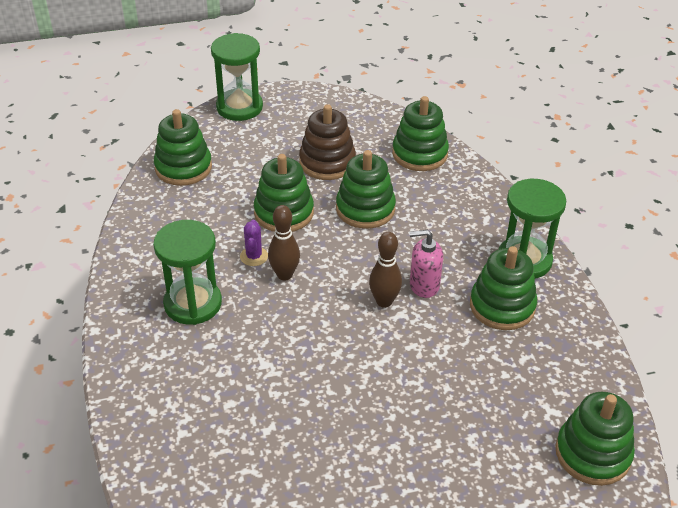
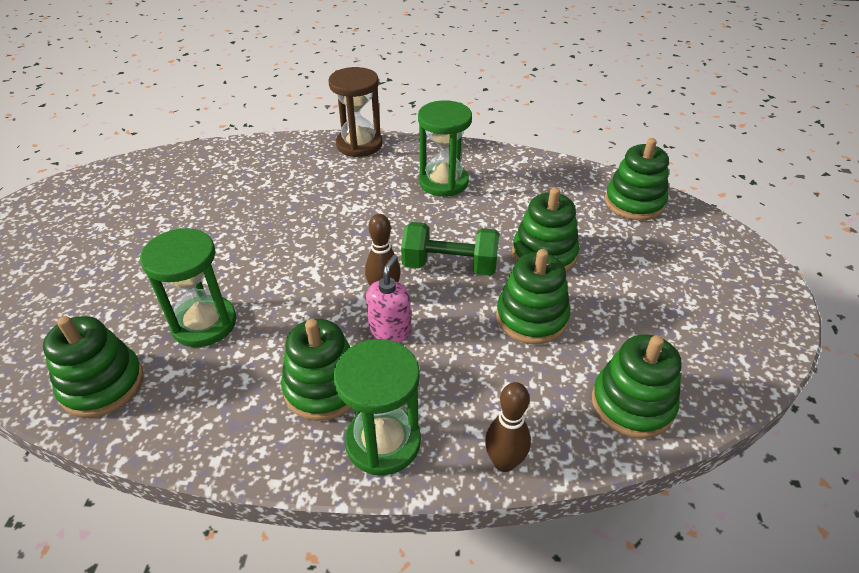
camera: 110 degrees right, 0 degrees up
(132, 405) = (359, 144): none -> brown hourglass
(239, 107) = (747, 258): green hourglass -> green hourglass (204, 323)
(254, 256) = (486, 223): purple cactus -> none
(284, 275) = (453, 237): brown bowling pin -> brown bowling pin (504, 462)
(327, 162) = (627, 307): brown stacking toy -> none
(327, 268) = (450, 266): none -> green dumbbell

